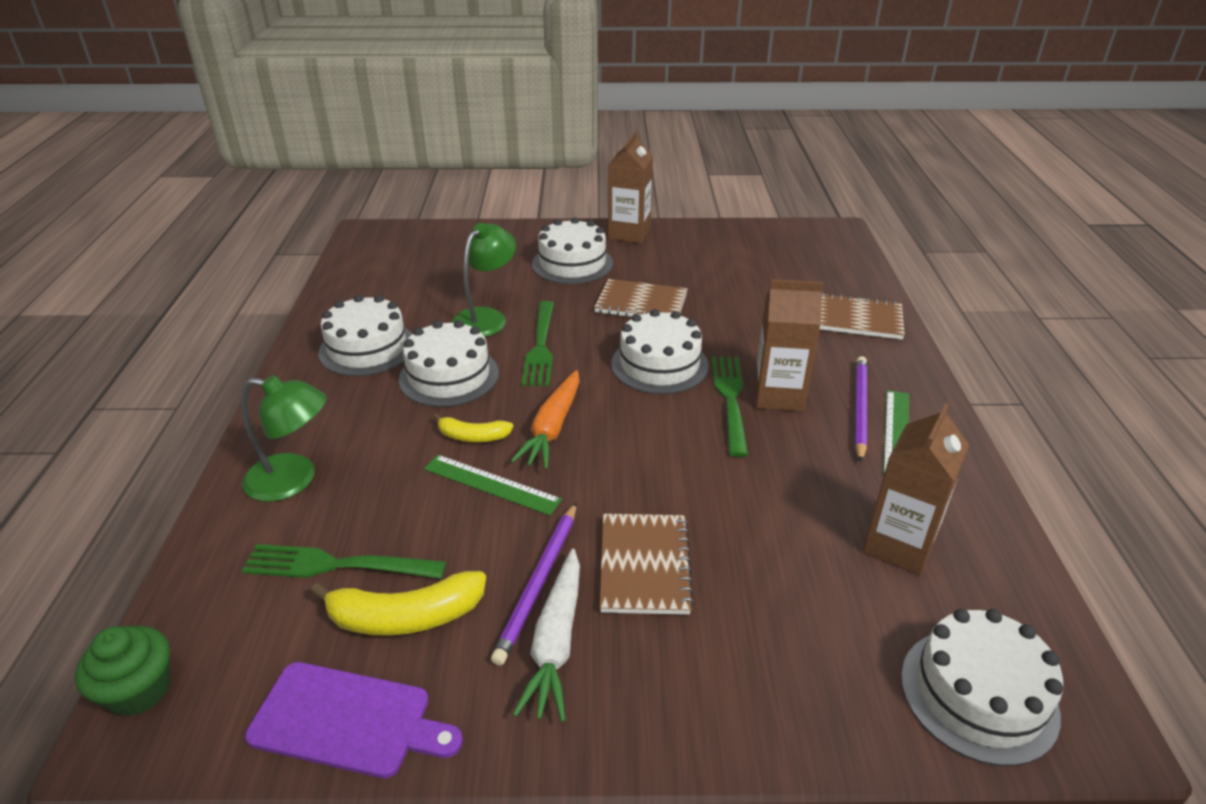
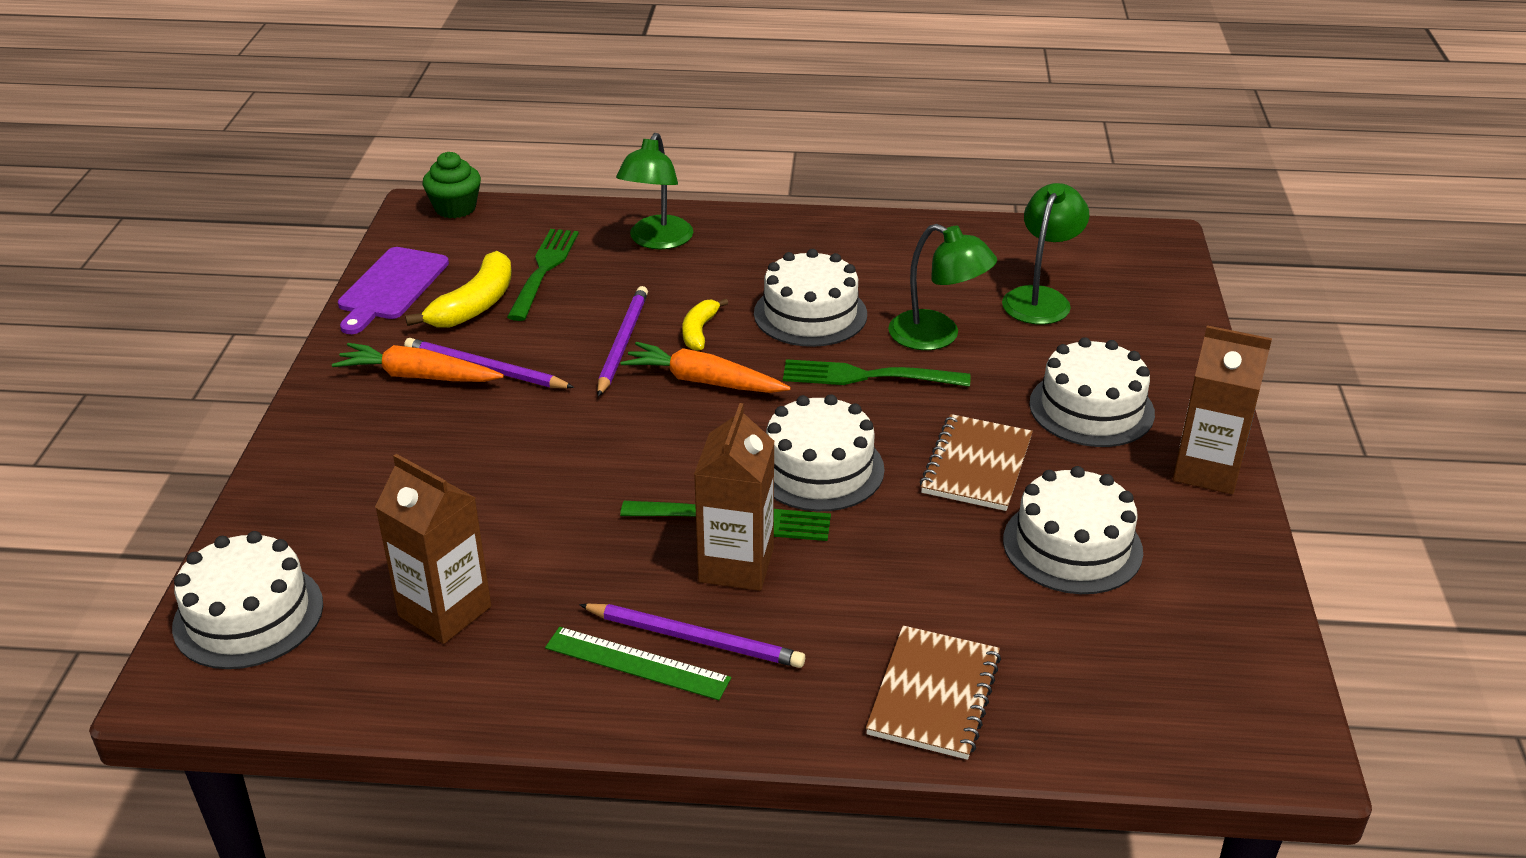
camera: 95 degrees right, 0 degrees up
(367, 348) = (870, 261): white cake -> white cake (1072, 546)
(405, 617) = (475, 305): yellow banana -> yellow banana turned 150 degrees counterclockwise
(438, 276) = (1040, 298): none -> green lamp
(491, 484) = (622, 343): green ruler -> purple pencil
(556, 642) = (417, 376): white carrot -> orange carrot
(644, 565) = (483, 429): brown notebook -> none

